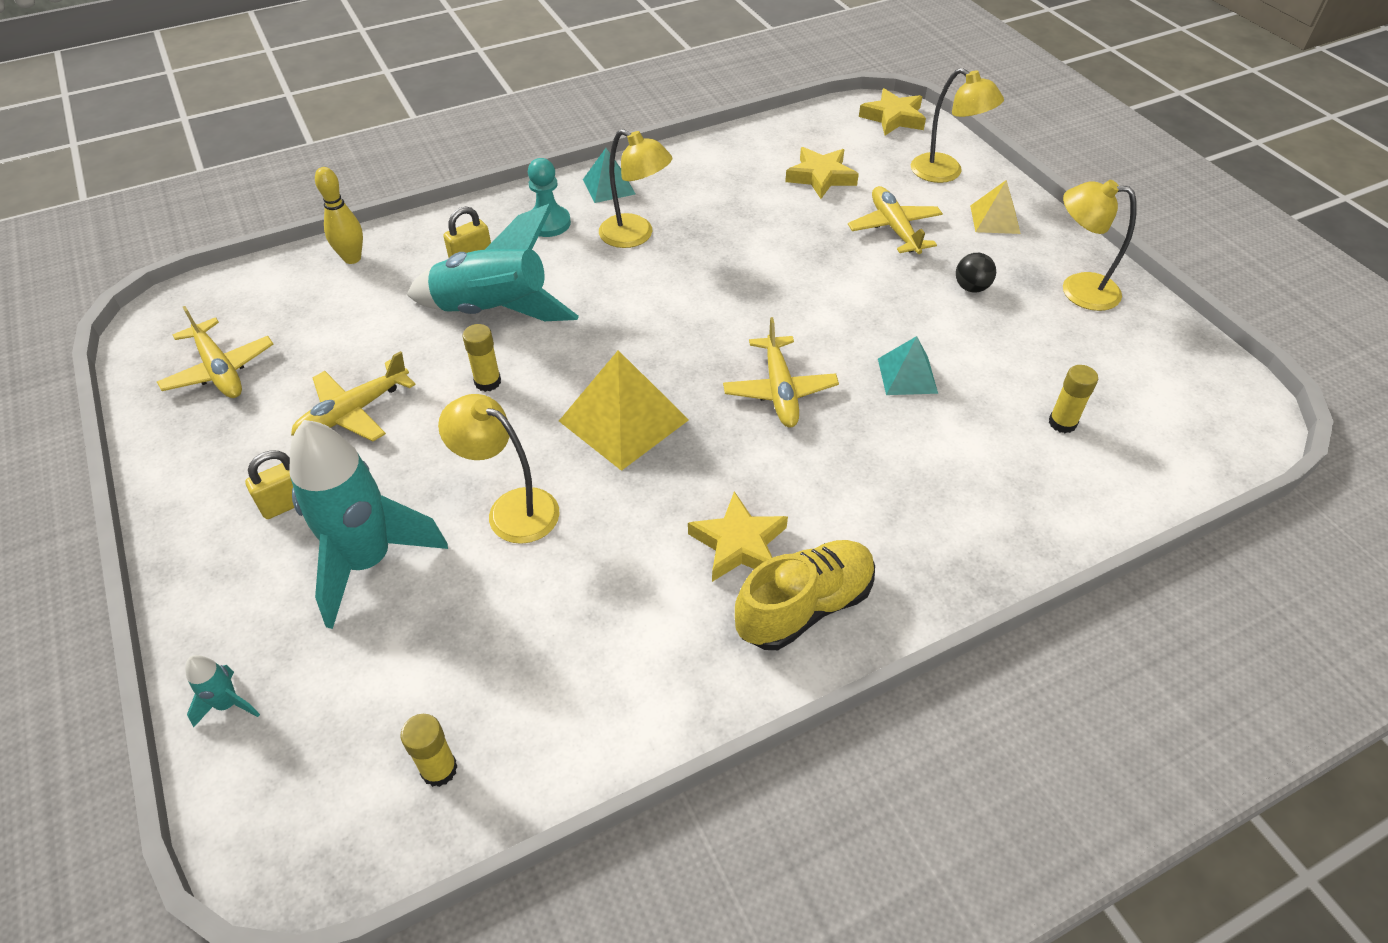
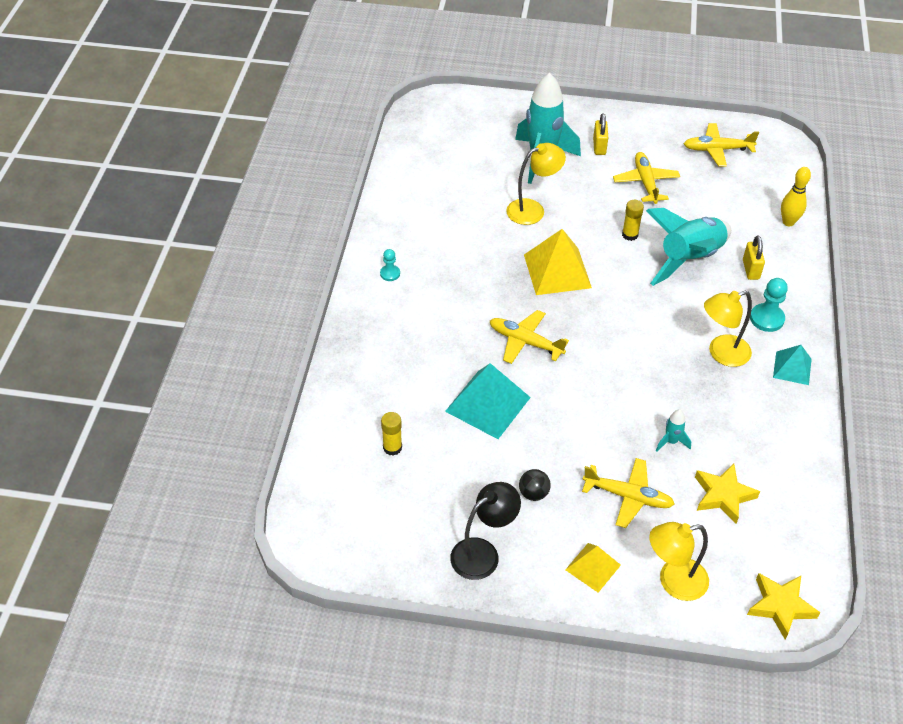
camera: 125 degrees right, 0 degrees up
(228, 704) = (504, 106): turquoise rocket -> turquoise rocket (671, 441)
(439, 769) = (424, 145): yellow glue stick -> none
(738, 544) = (442, 271): yellow star -> none
(804, 607) = (390, 273): yellow shoe -> turquoise pawn
(907, 375) = (488, 404): turquoise pyramid -> turquoise pyramid, size x1.72
(1077, 289) = (483, 553): yellow lamp -> black lamp

